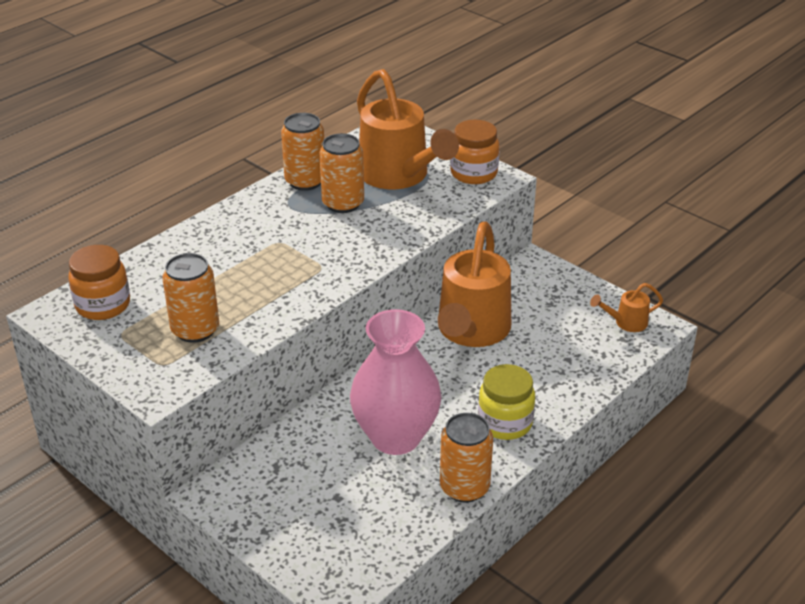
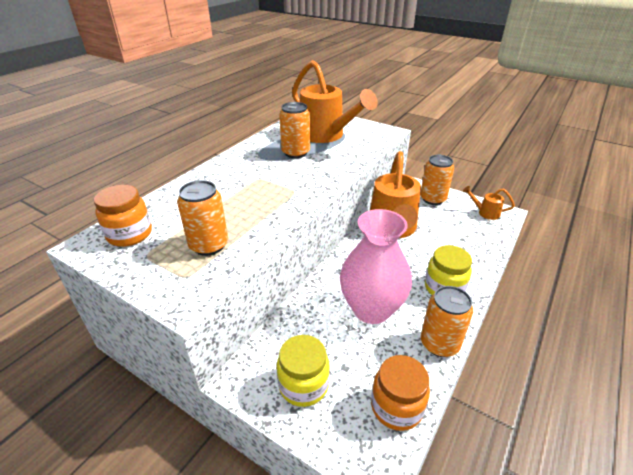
camera: 10 degrees left, 0 degrees up
(283, 508) = (303, 385): none -> yellow jar
(305, 181) = (266, 143): orange can -> orange can (433, 199)
(473, 173) = (372, 130): orange jar -> orange jar (396, 407)
(626, 322) = (485, 213): orange watering can -> orange watering can turned 45 degrees clockwise

